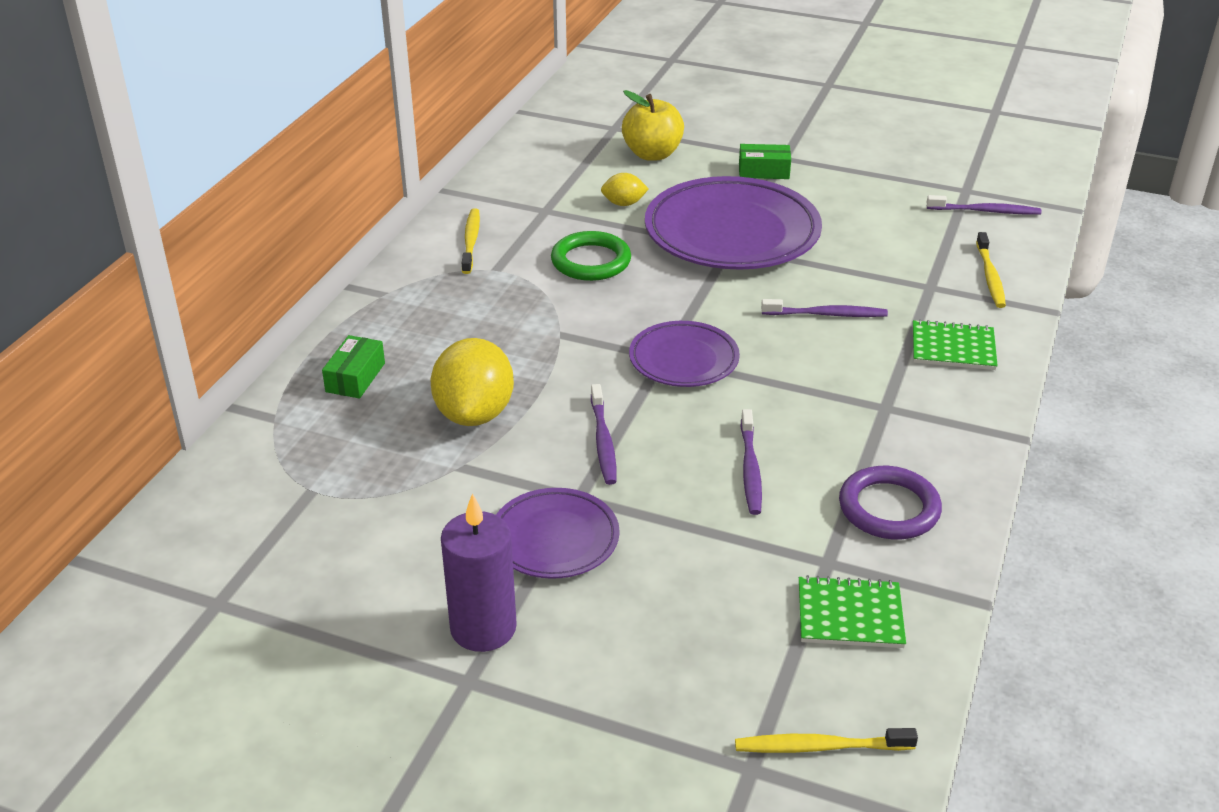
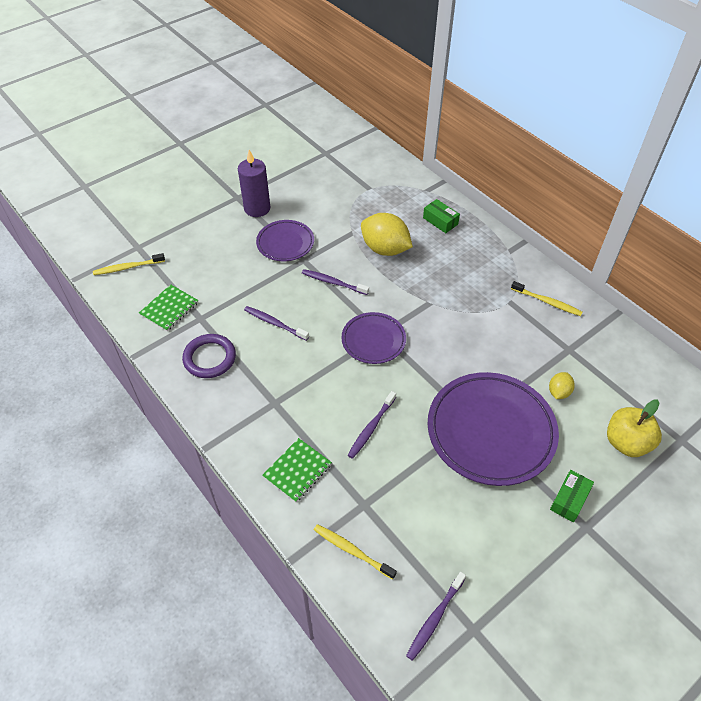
camera: 120 degrees right, 15 degrees up
(591, 261) = (495, 345): green ring -> none
(819, 747) = (127, 267): yellow toothbrush -> yellow toothbrush turned 135 degrees counterclockwise

